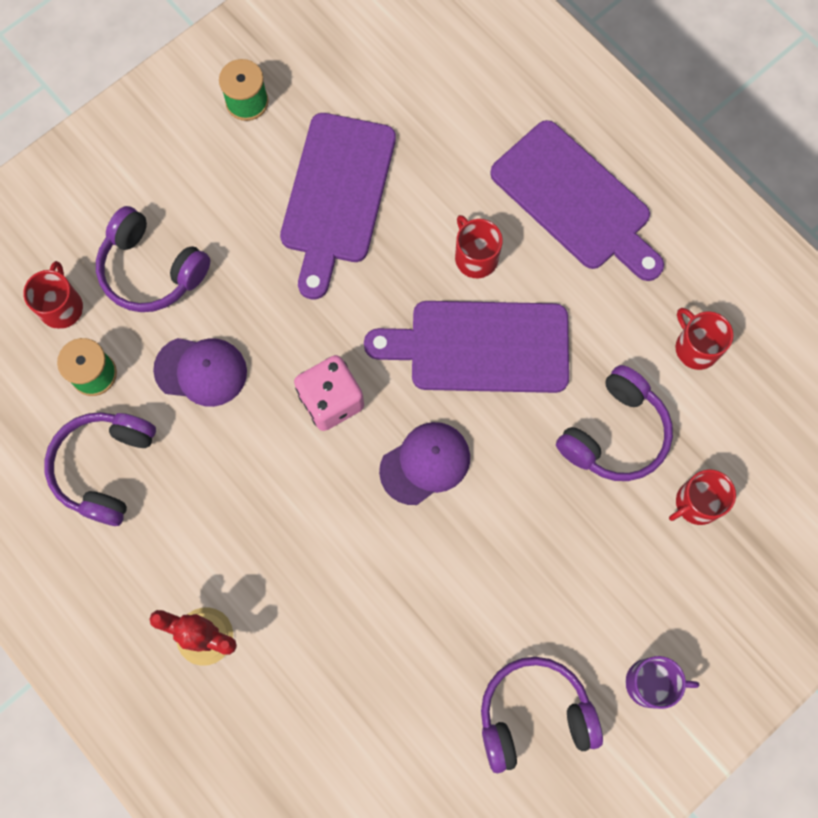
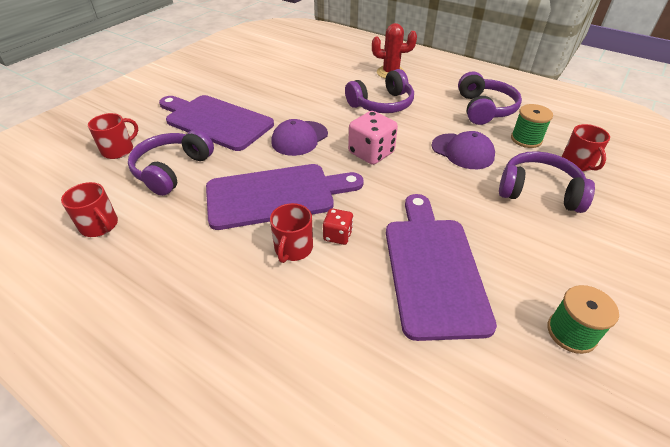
camera: 165 degrees right, 30 degrees down
(201, 371) = (462, 151): purple cap -> purple cap turned 135 degrees counterclockwise
(422, 263) = (338, 235): none -> red dice
(475, 257) = (293, 248): red mug -> red mug turned 60 degrees clockwise
(534, 715) = (220, 75): purple headphones -> purple headphones (381, 104)
(575, 200) = (203, 314): purple cutting board -> purple cutting board (215, 121)
(651, 683) = (158, 90): purple mug -> none

